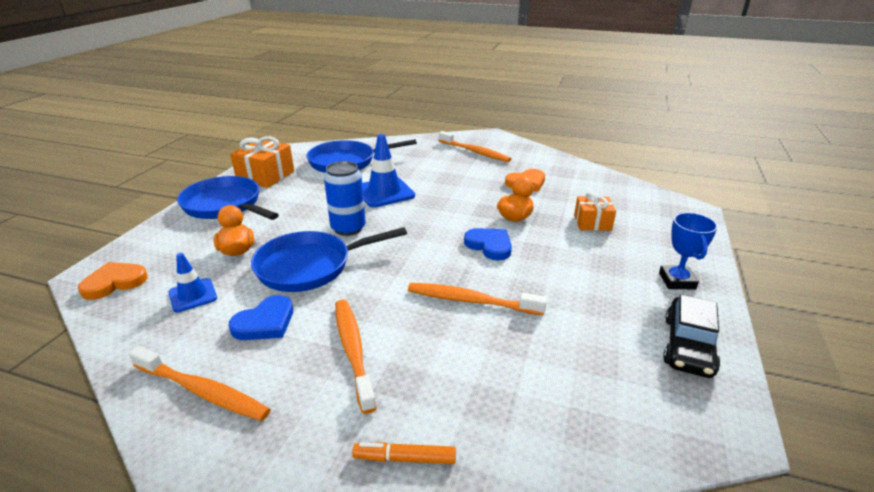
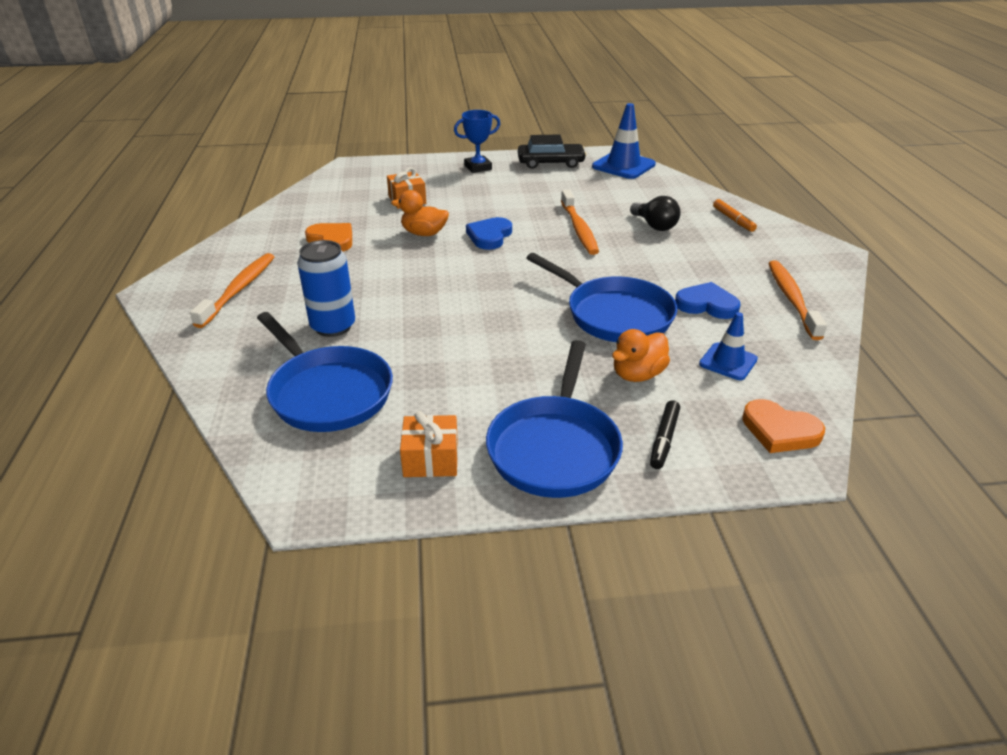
camera: 115 degrees left, 5 degrees up
(178, 238) = (664, 439): none -> black marker
(265, 176) = (431, 459): orange gift -> orange gift, size x0.65
(348, 228) = (524, 318): blue can -> blue can (333, 326)
(353, 350) = (684, 258): orange toothbrush -> none
(384, 192) = (416, 323): blue traffic cone -> blue traffic cone (623, 166)
(441, 362) = (654, 226): none -> black light bulb

